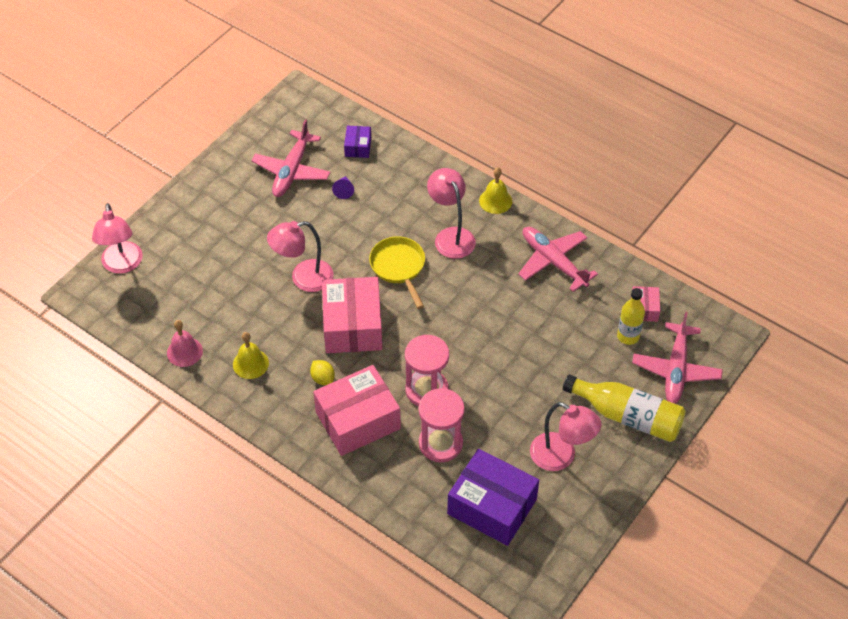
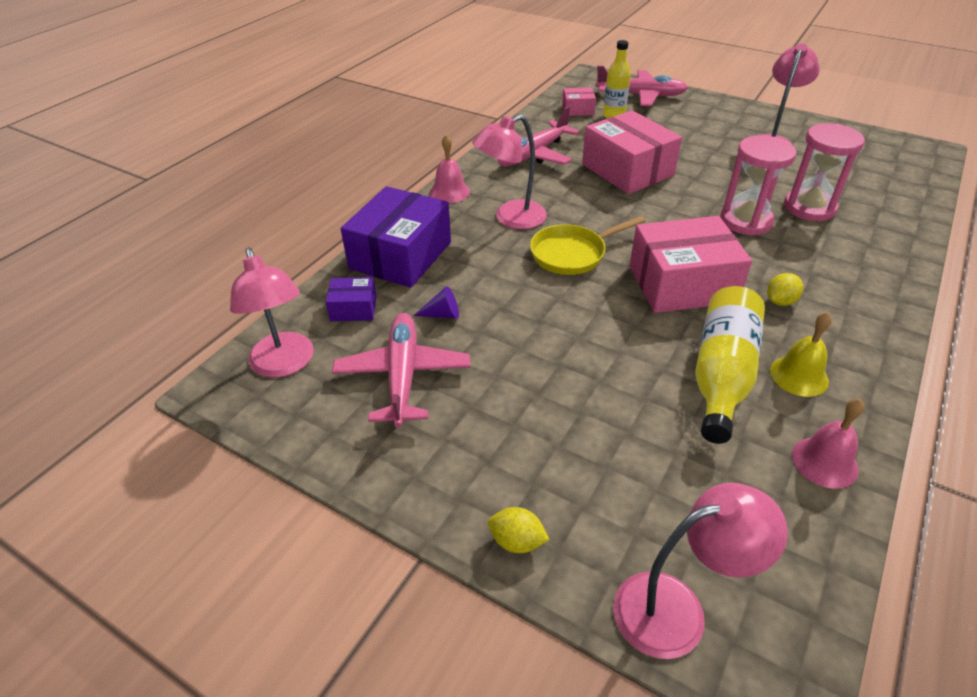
camera: 95 degrees left, 10 degrees down
(171, 211) = (517, 541): none -> yellow lemon
(292, 170) = (402, 376): pink plane -> pink plane turned 105 degrees counterclockwise
(303, 278) = (619, 338): pink lamp -> pink lamp (284, 364)
(358, 420) = (822, 267): pink box -> pink box (627, 170)
(492, 506) = (859, 174): purple box -> purple box (400, 255)
(495, 201) = (449, 192): yellow bell -> pink bell
(628, 416) = (705, 114): yellow bottle -> yellow bottle (722, 374)

